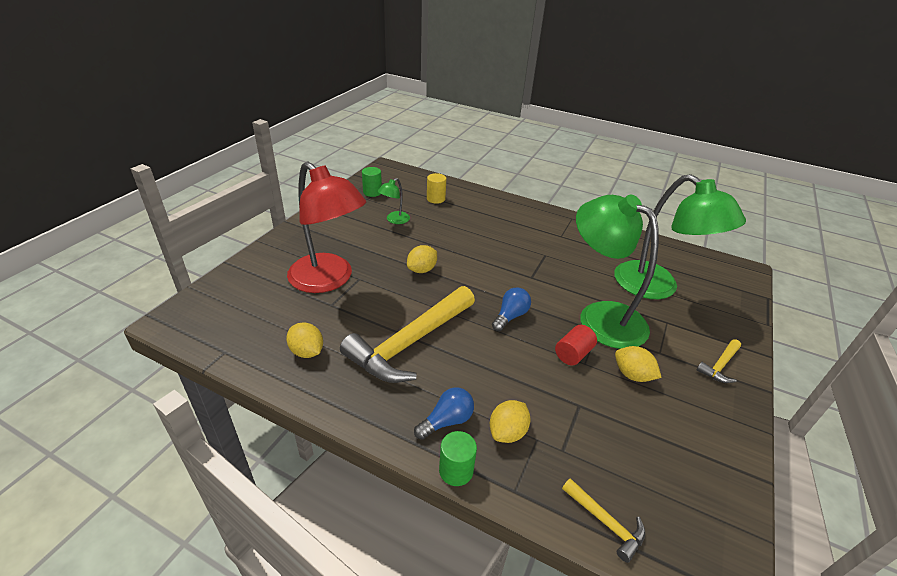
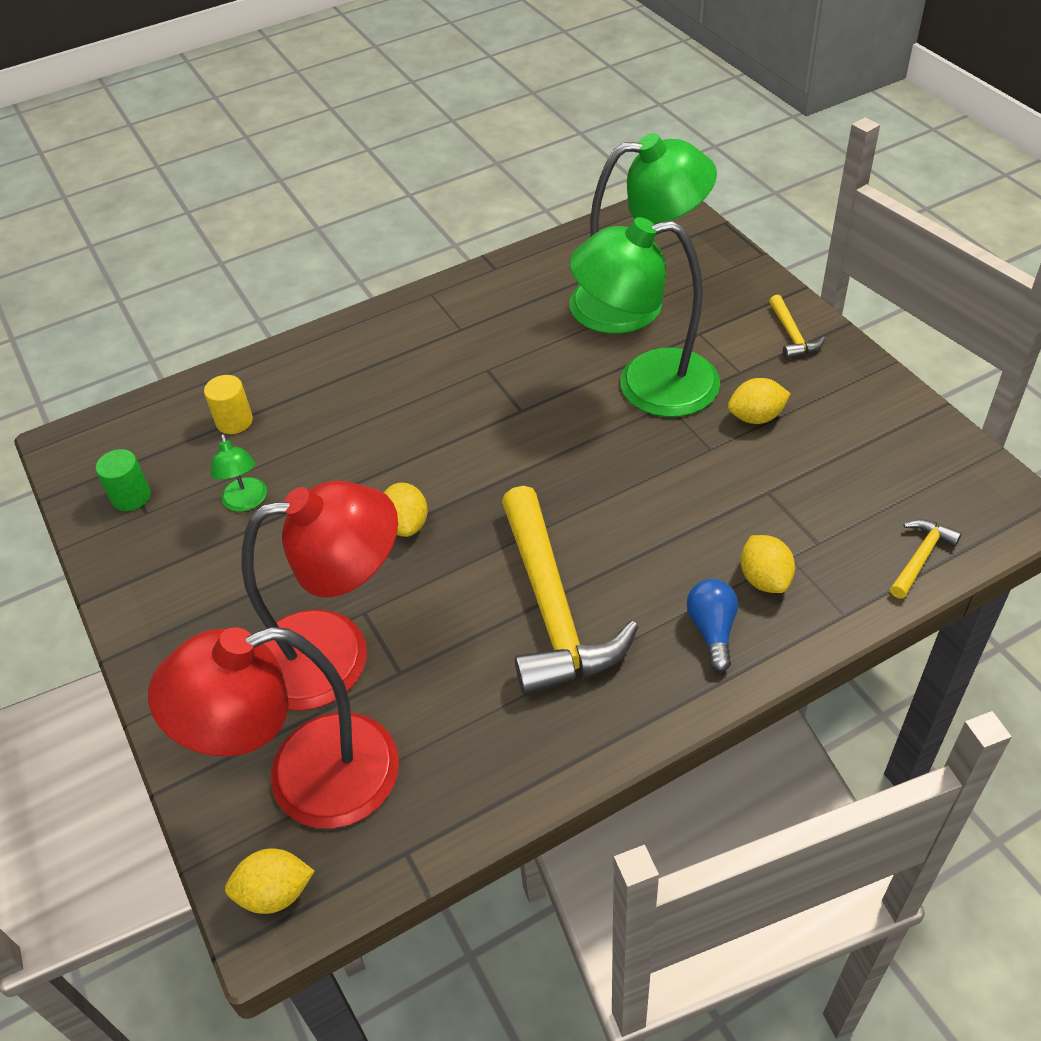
camera: 50 degrees left, 10 degrees up
(252, 301) = (306, 779): none -> red lamp
(307, 351) = (483, 740): yellow lemon -> yellow lemon (275, 893)
(456, 470) = (788, 655): green cylinder -> none
(510, 316) = (580, 474): blue light bulb -> none
(573, 354) = (689, 450): red cylinder -> none
(605, 522) = (920, 557): yellow hammer -> yellow hammer turned 45 degrees counterclockwise

